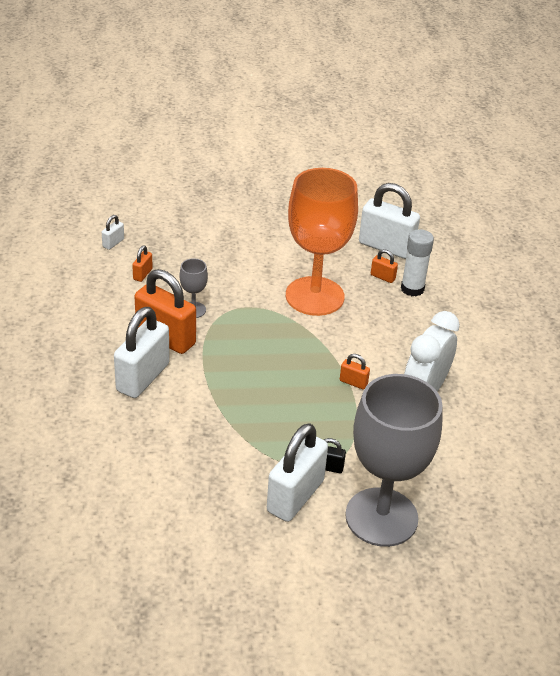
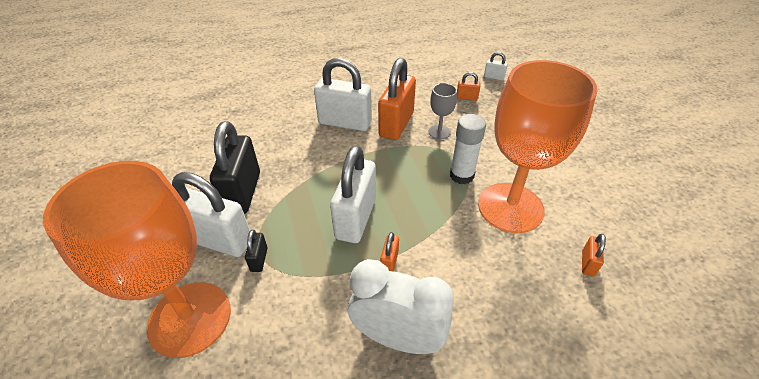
camera: 80 degrees right, 5 degrees up
(231, 475) = (243, 192): none -> black padlock
(381, 517) = (190, 318): grey goblet -> orange goblet
(386, 247) = (649, 259): white padlock -> white padlock (356, 218)
(412, 289) = (588, 299): white glue stick -> white glue stick (461, 175)

